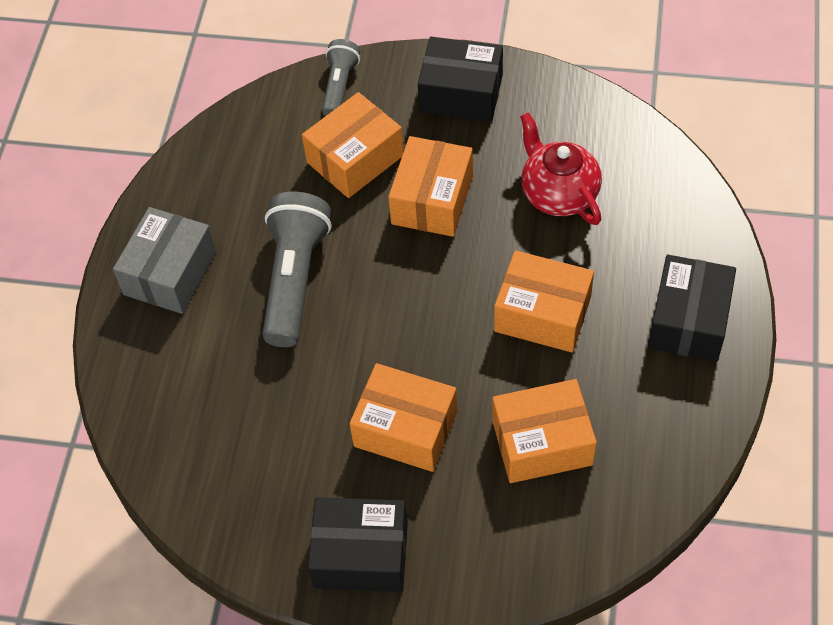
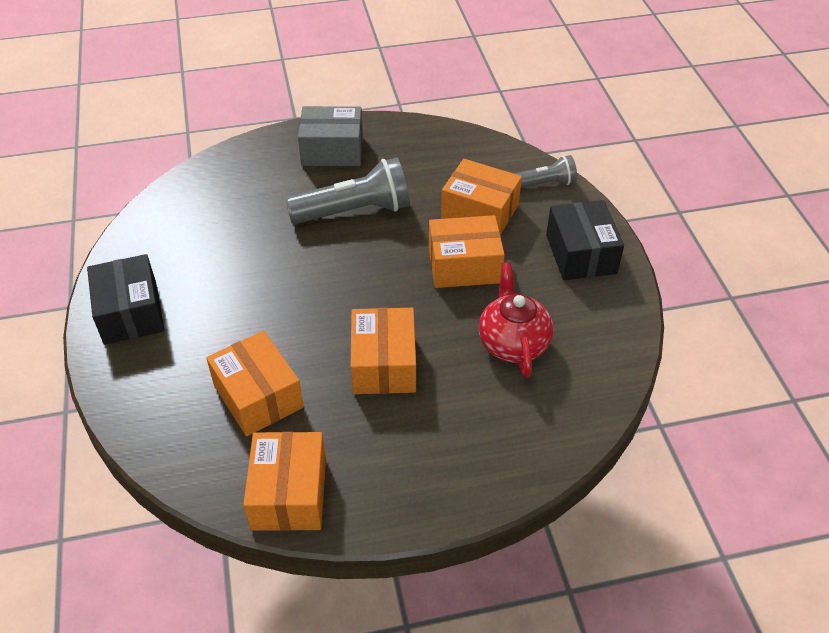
camera: 65 degrees right, 10 degrees down
(405, 428) = (245, 308): orange box -> orange box (289, 493)
(558, 193) = (513, 343): red teapot -> red teapot turned 45 degrees counterclockwise
(689, 321) = (420, 472): black box -> none

